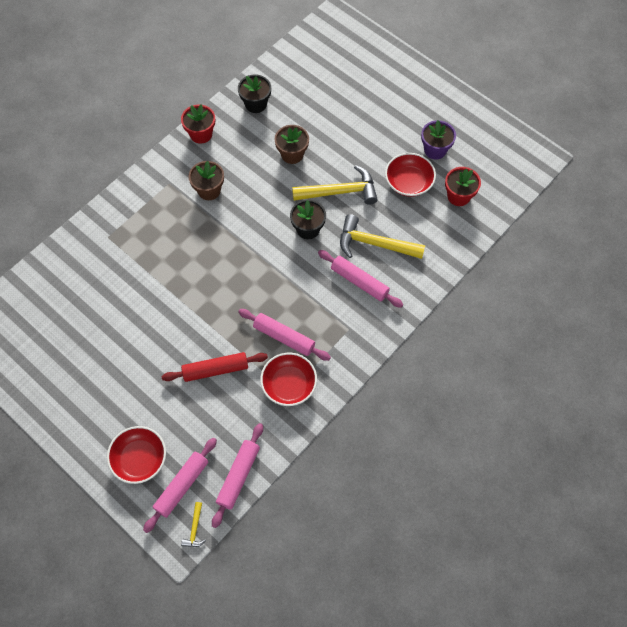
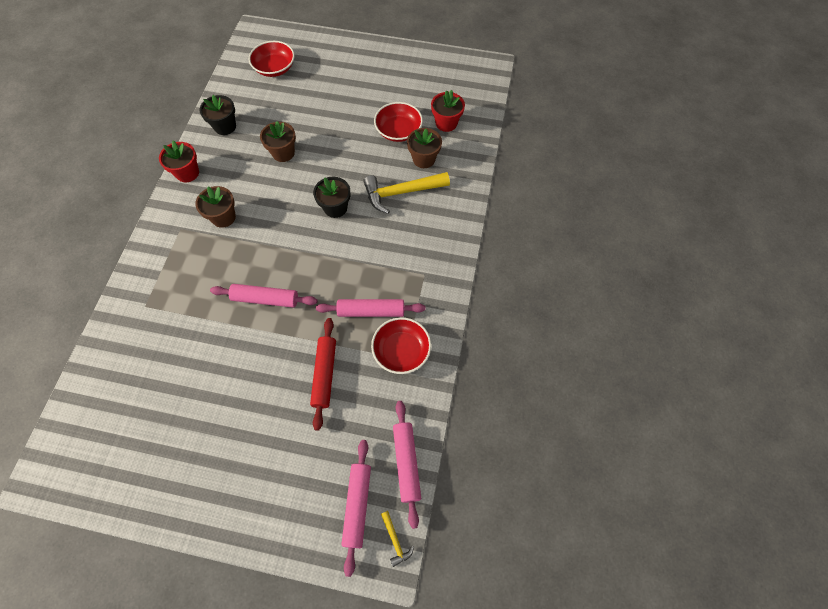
camera: 30 degrees left, 0 degrees up
(139, 459) = (299, 503): red bowl -> red bowl (274, 68)
(215, 369) = (324, 374): red rolling pin -> red rolling pin turned 45 degrees counterclockwise
(340, 192) = (344, 164): yellow hammer -> none
(359, 281) = (408, 230): pink rolling pin -> pink rolling pin (265, 299)
(415, 221) = (424, 159): none -> brown flower pot
(435, 150) = (404, 96): purple flower pot -> none

